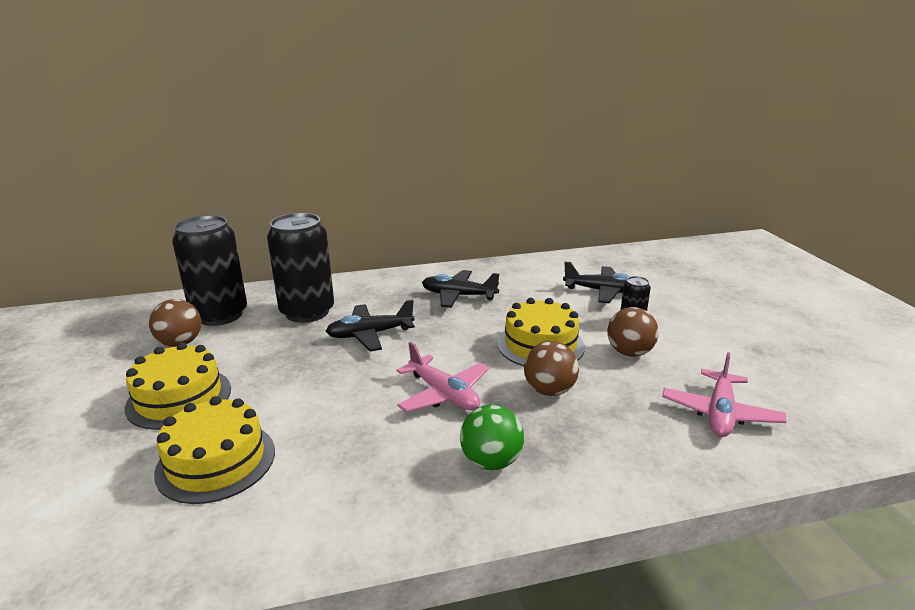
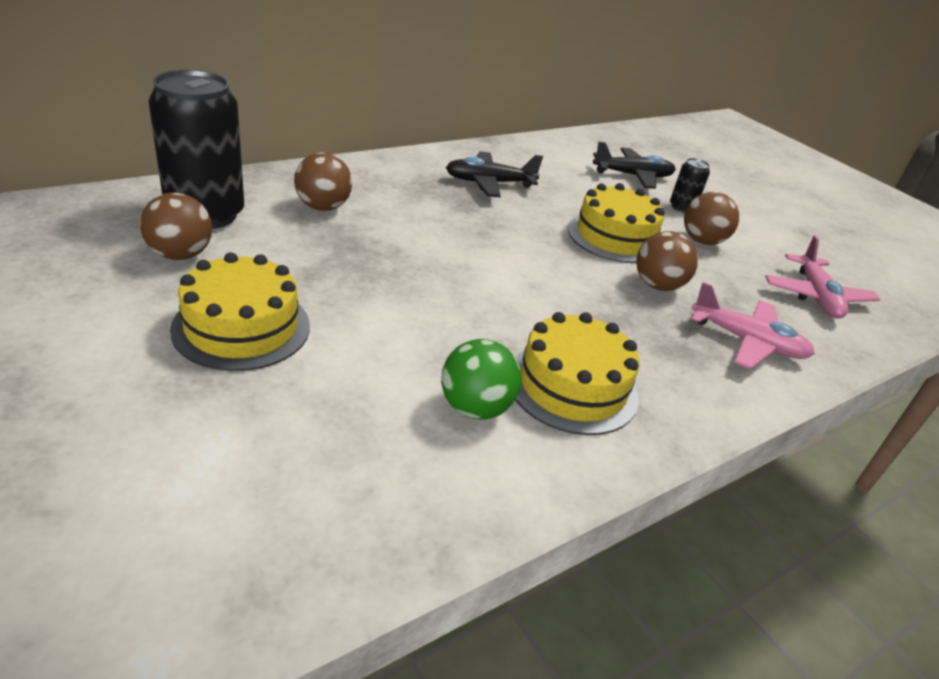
camera: 25 degrees left, 10 degrees up
(216, 461) = (359, 400): yellow cake -> yellow cake (572, 386)
(307, 312) = (323, 207): black can -> brown ball
(370, 334) = (423, 233): black plane -> none
(443, 394) = (557, 297): pink plane -> pink plane (747, 342)
(491, 461) = (656, 364): green ball -> green ball (475, 408)

